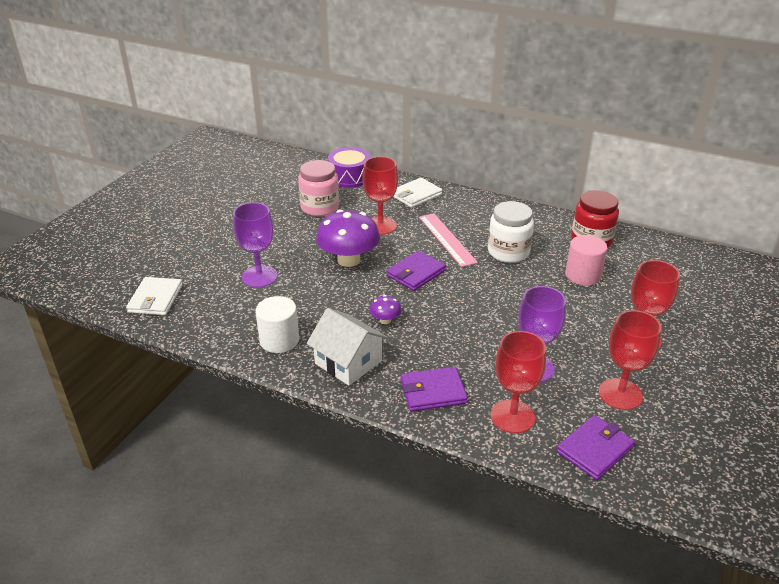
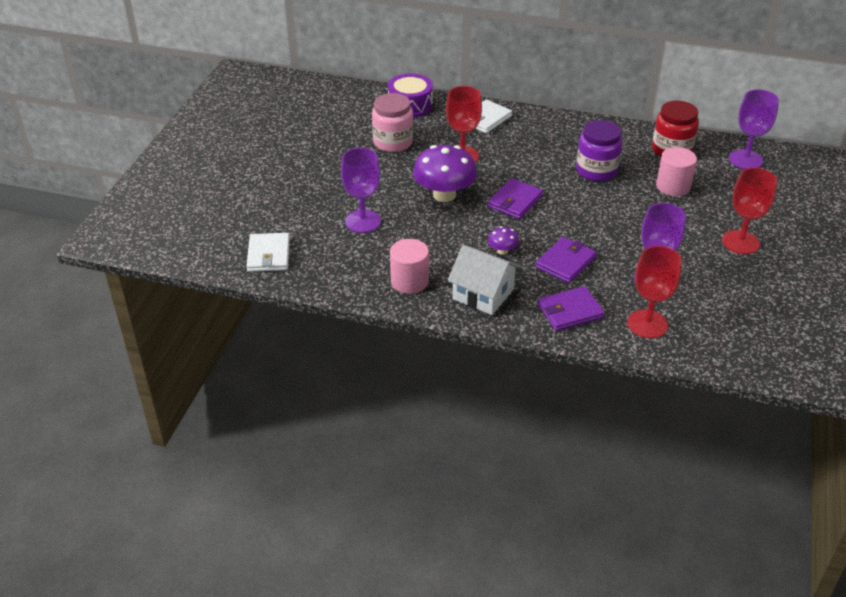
camera: 10 degrees left, 5 degrees up
(279, 340) = (409, 281): white cylinder -> pink cylinder
(447, 239) = (533, 163): pink ruler -> none
(508, 252) = (596, 170): white jar -> purple jar
(594, 449) = (725, 343): purple wallet -> purple wallet (565, 262)
(620, 394) = (734, 293): red goblet -> none
(666, 257) = (745, 159): none -> purple goblet

